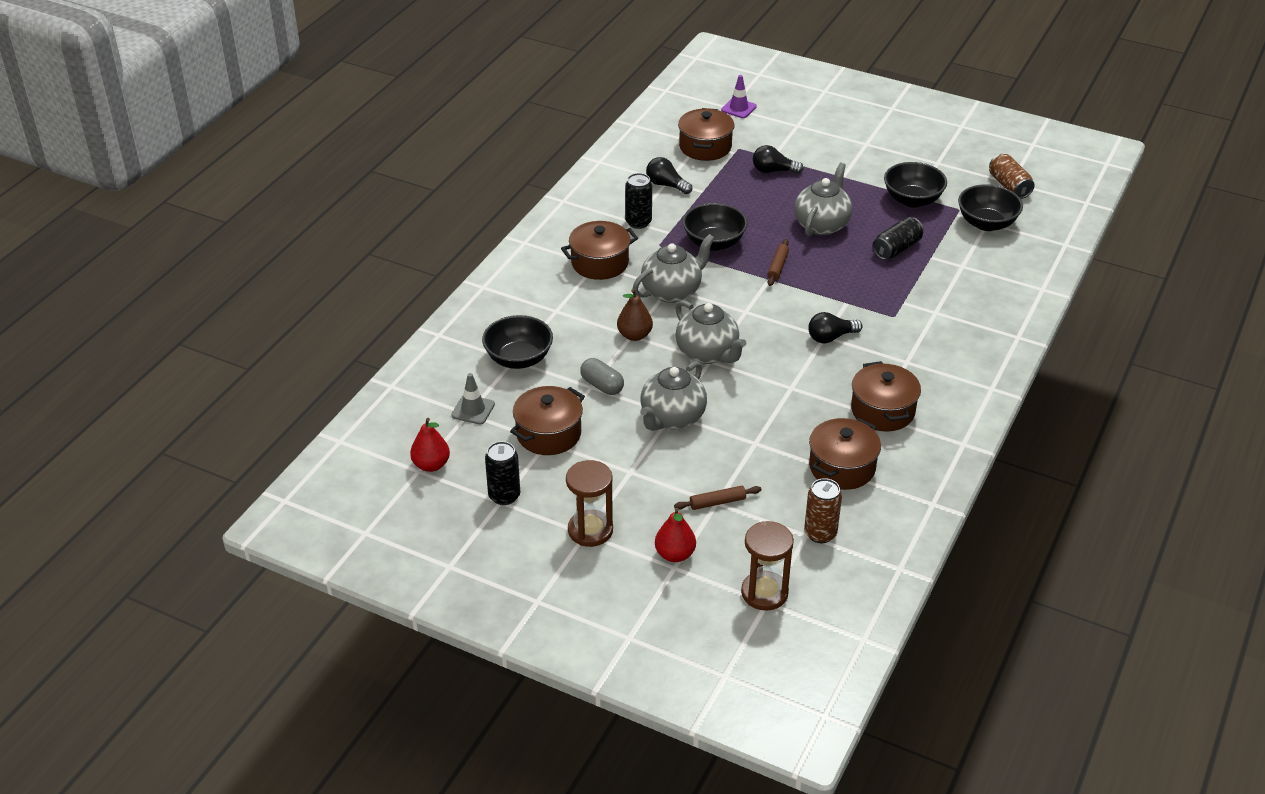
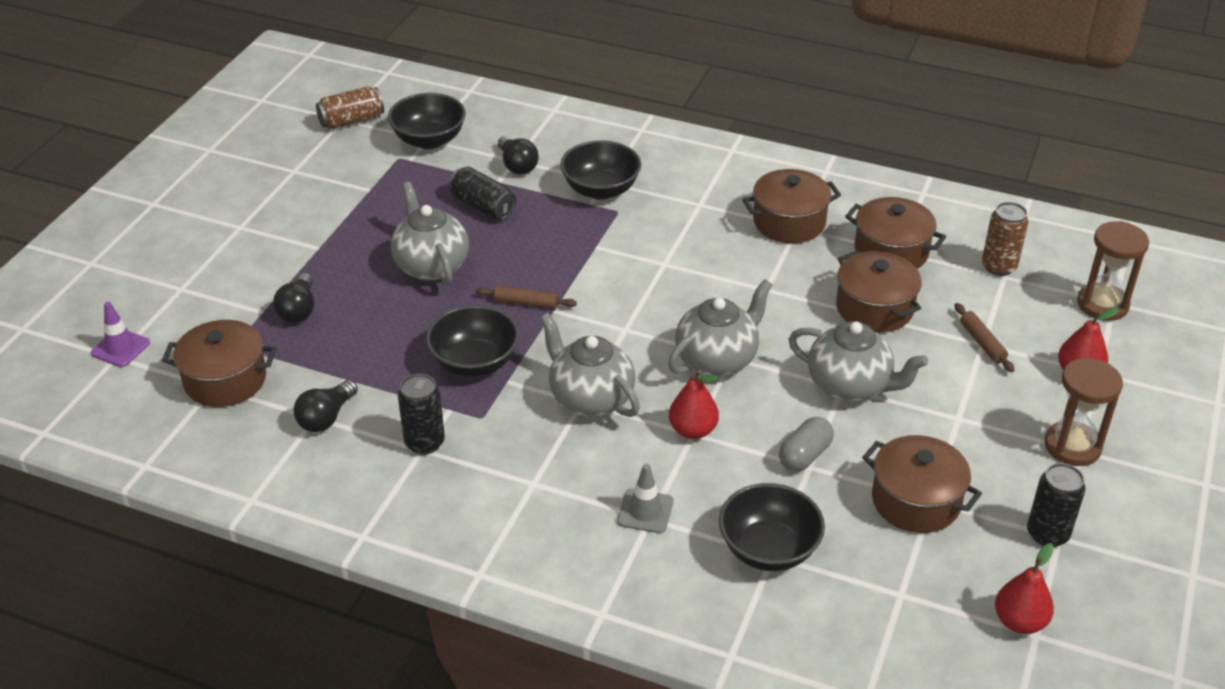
camera: 95 degrees left, 0 degrees up
(473, 410) = (892, 589): grey traffic cone -> grey traffic cone (645, 511)
(600, 263) = (529, 478): brown pot -> brown pot (874, 308)
(634, 335) = (693, 430): brown pear -> red pear
(822, 224) = (431, 265): grey teapot -> grey teapot turned 45 degrees clockwise
(831, 337) = (666, 259): black light bulb -> black light bulb (517, 165)
(912, 200) = (377, 192): black bowl -> black bowl (601, 190)

